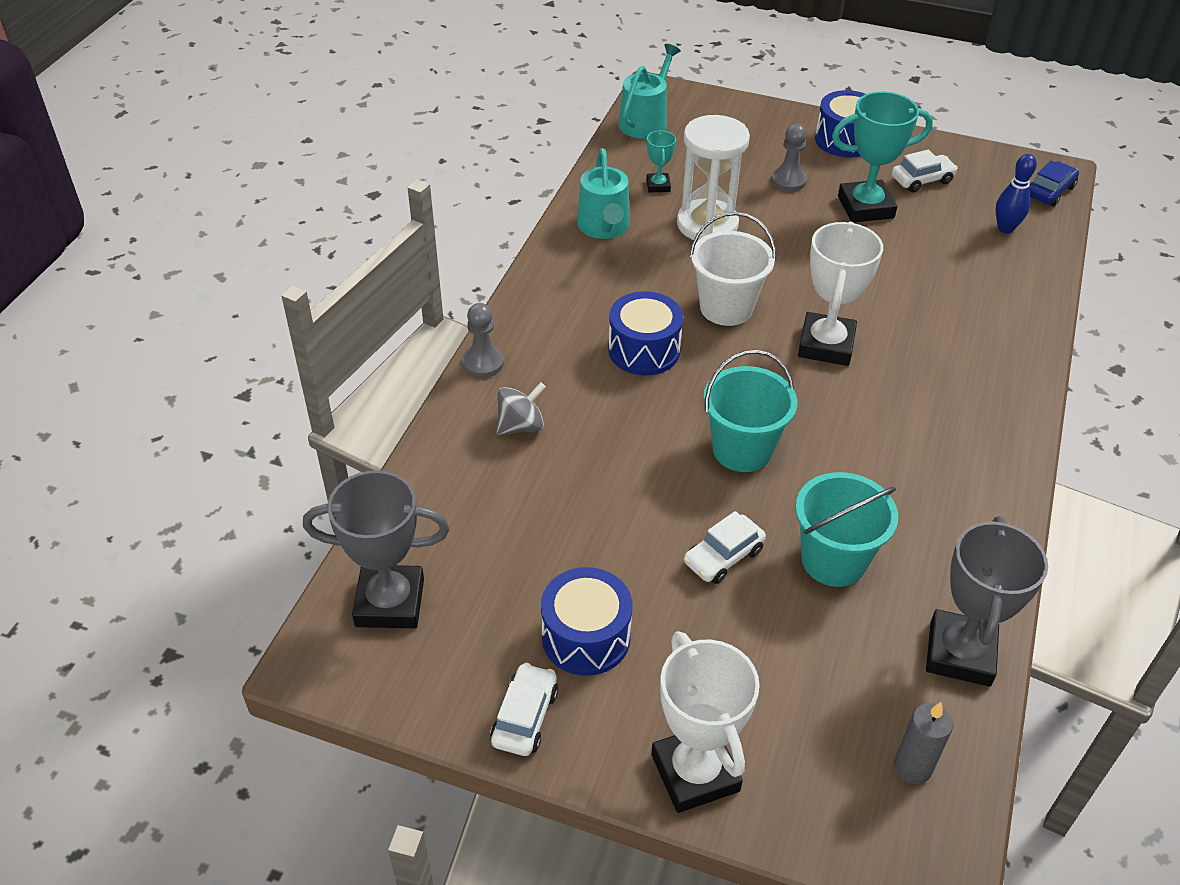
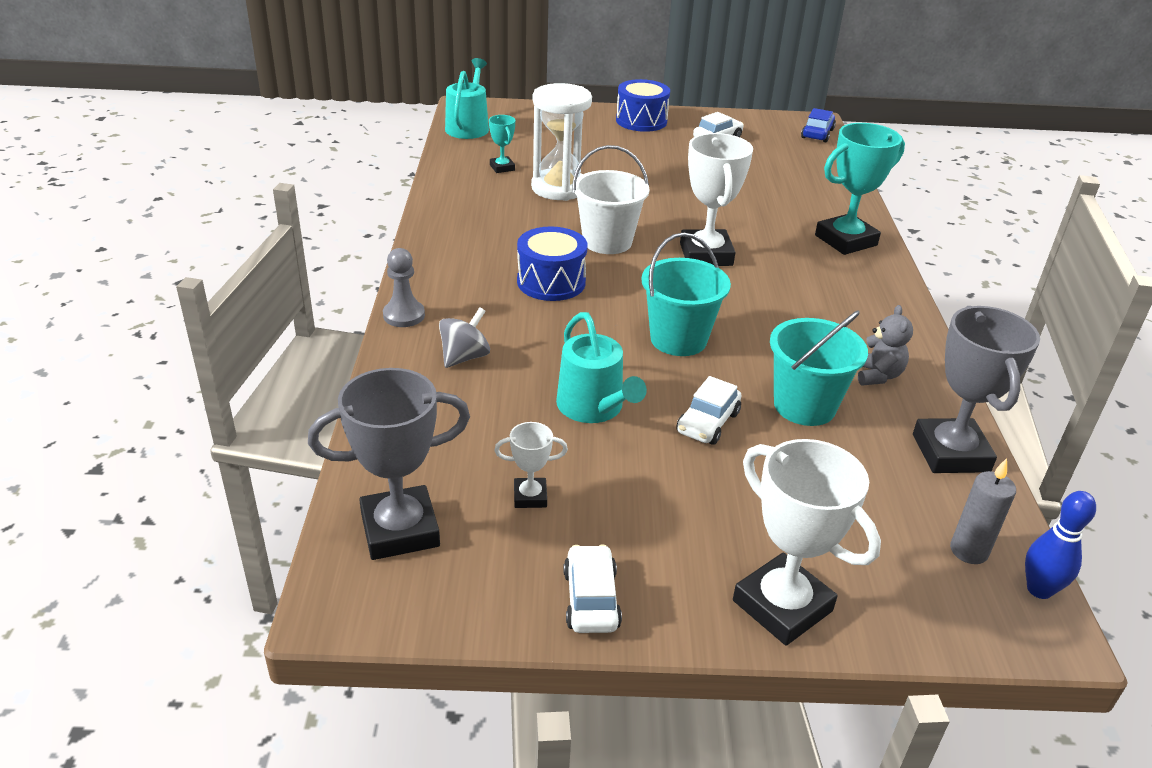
camera: 20 degrees left, 10 degrees down
(516, 597) = (530, 496): none -> white trophy
(586, 637) = (615, 515): blue drum -> none
(604, 227) = (469, 201): turquoise watering can -> turquoise watering can (594, 407)
(788, 181) = (611, 151): grey pawn -> none
(865, 207) = (683, 160): turquoise trophy -> turquoise trophy (846, 240)
(933, 541) = (877, 375): none -> grey teddy bear
(1005, 228) = (799, 160): blue bowling pin -> blue bowling pin (1039, 589)

